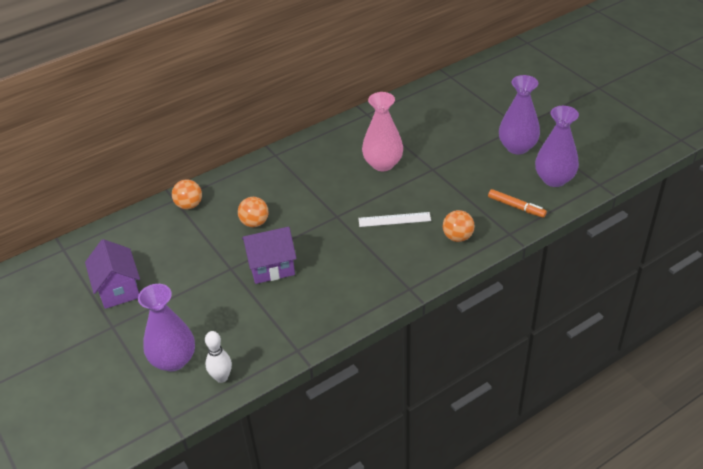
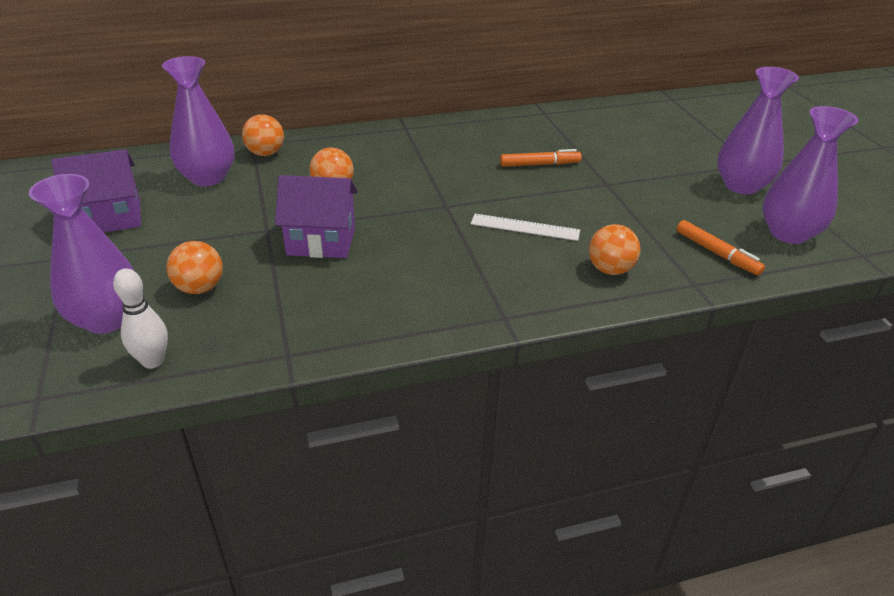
camera: 15 degrees right, 5 degrees down
(118, 289) = (110, 218): purple house -> purple house turned 75 degrees clockwise
(162, 237) = (208, 177): none -> purple vase
(216, 323) = (200, 288): none -> orange ball
(383, 164) = (539, 164): pink vase -> orange marker

